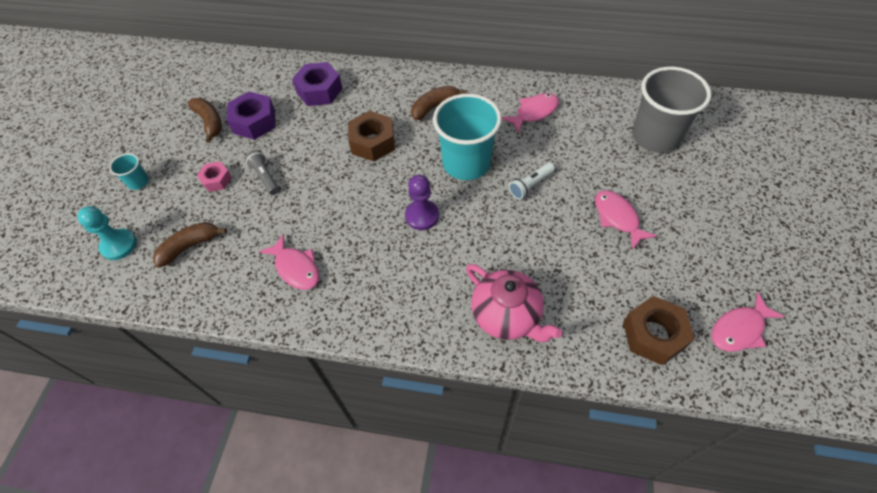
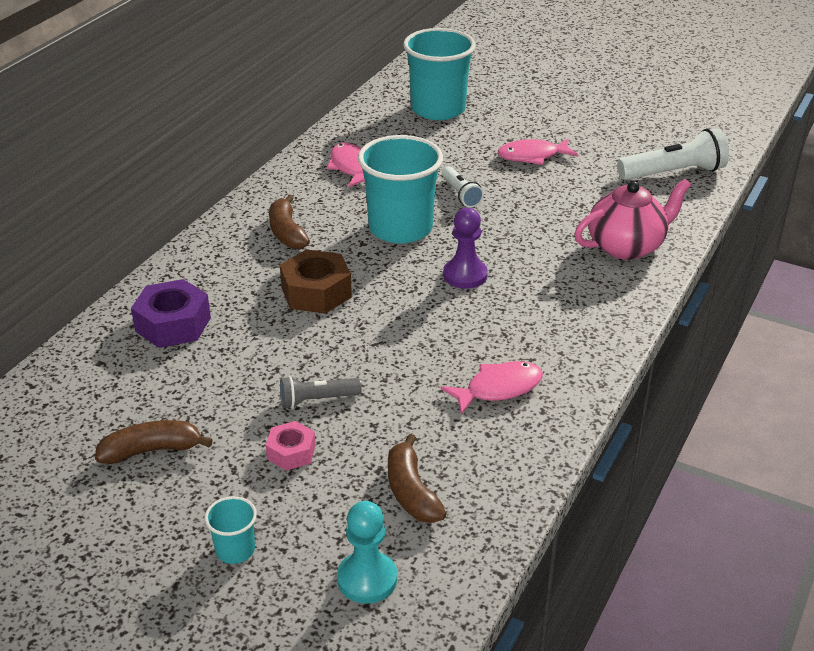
camera: 75 degrees left, 20 degrees down
(254, 122) = (190, 399): purple nut -> none
(654, 335) = (674, 173): brown nut -> white flashlight
(655, 136) = (438, 109): grey cup -> turquoise cup
(739, 329) = (680, 133): pink fish -> none

